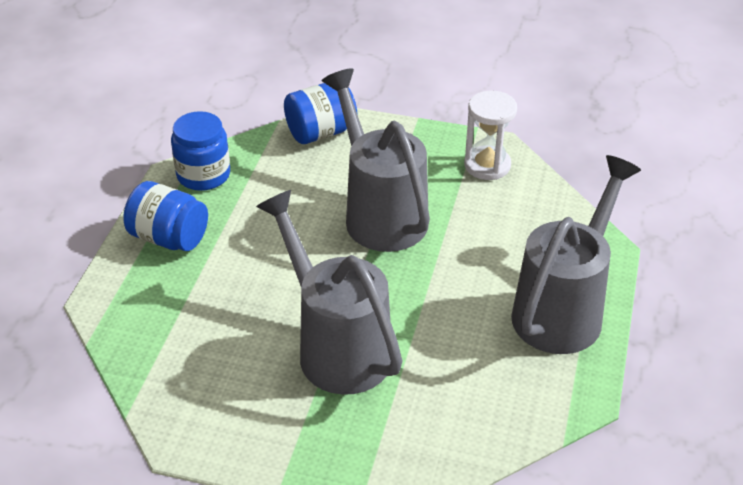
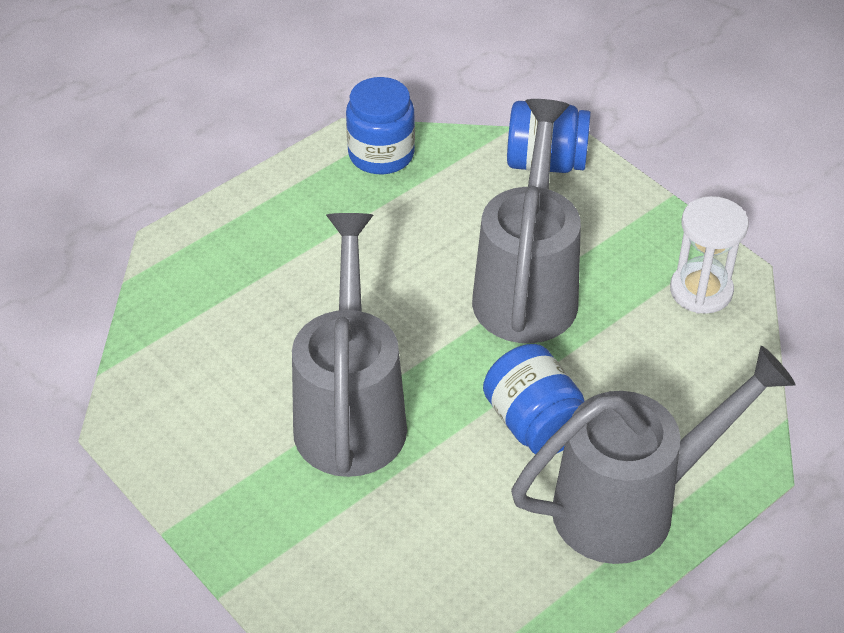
camera: 35 degrees right, 5 degrees up
(169, 238) = (289, 208): blue jar -> blue jar (534, 424)

